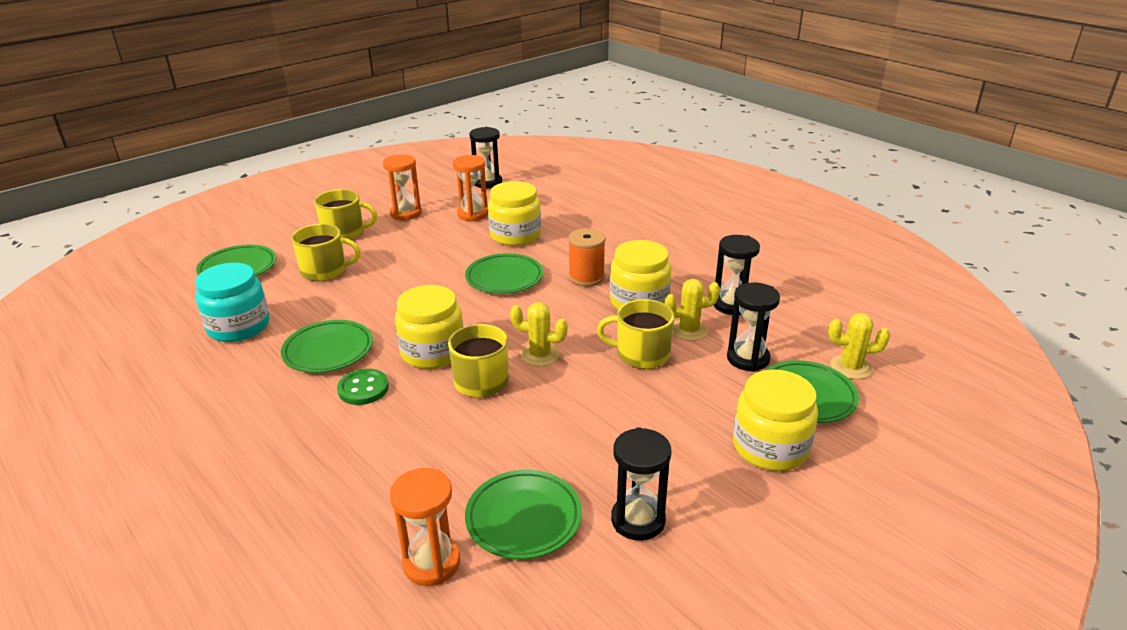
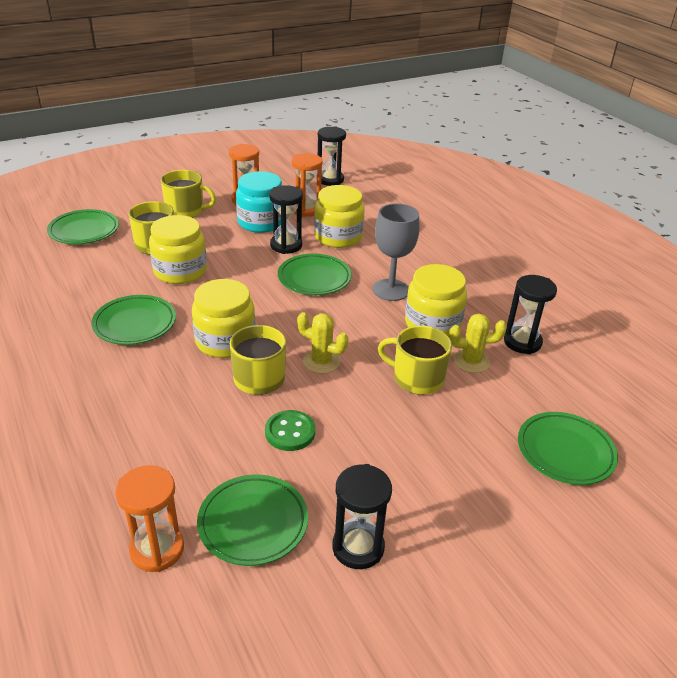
camera: 10 degrees right, 5 degrees up
(238, 327) = (66, 287): turquoise jar -> turquoise jar (261, 222)
(363, 389) = (153, 366): green button -> green button (290, 432)
(586, 277) = (391, 290): orange spool -> grey goblet
(748, 359) = (519, 401): black hourglass -> black hourglass (286, 245)
(770, 447) = (511, 498): yellow jar -> yellow jar (180, 271)
(850, 367) = (621, 429): yellow cactus -> none

